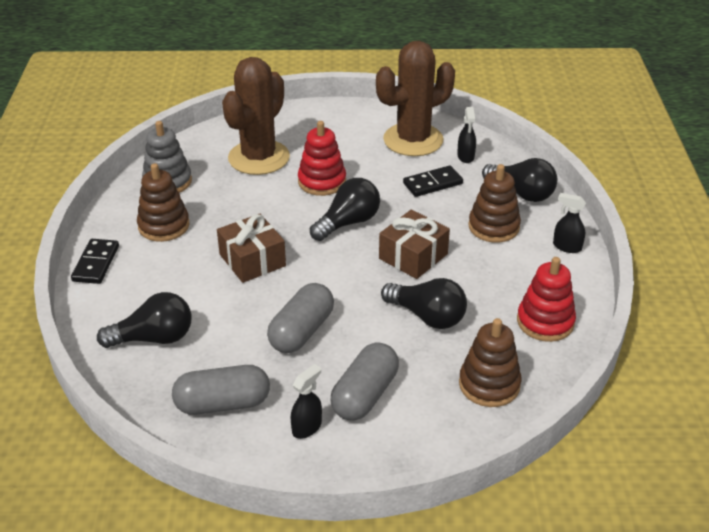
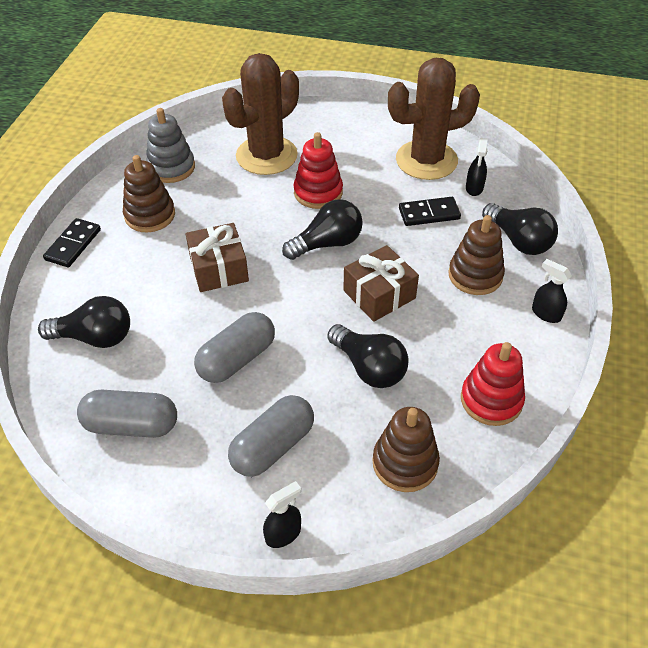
camera: 15 degrees right, 10 degrees up
(307, 427) = (202, 471): black spray bottle -> black spray bottle (283, 534)

